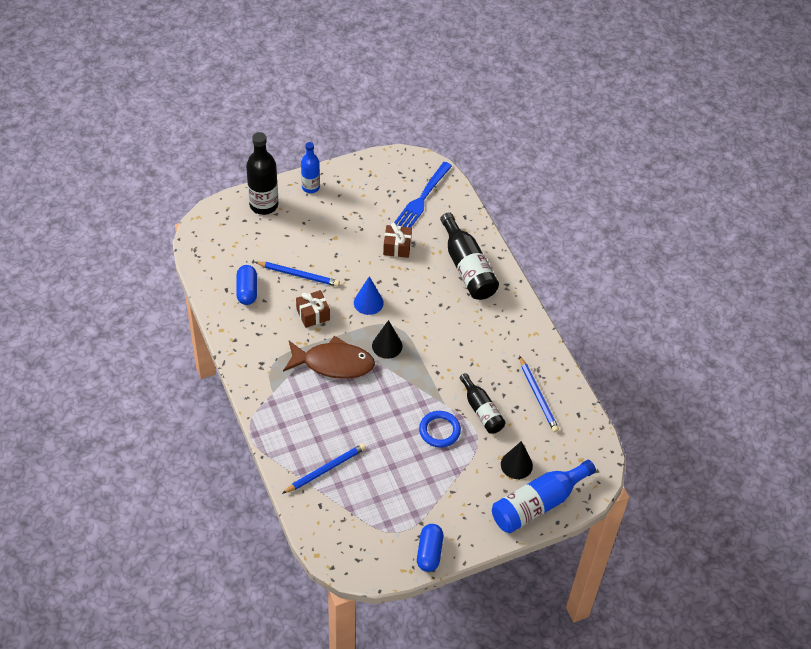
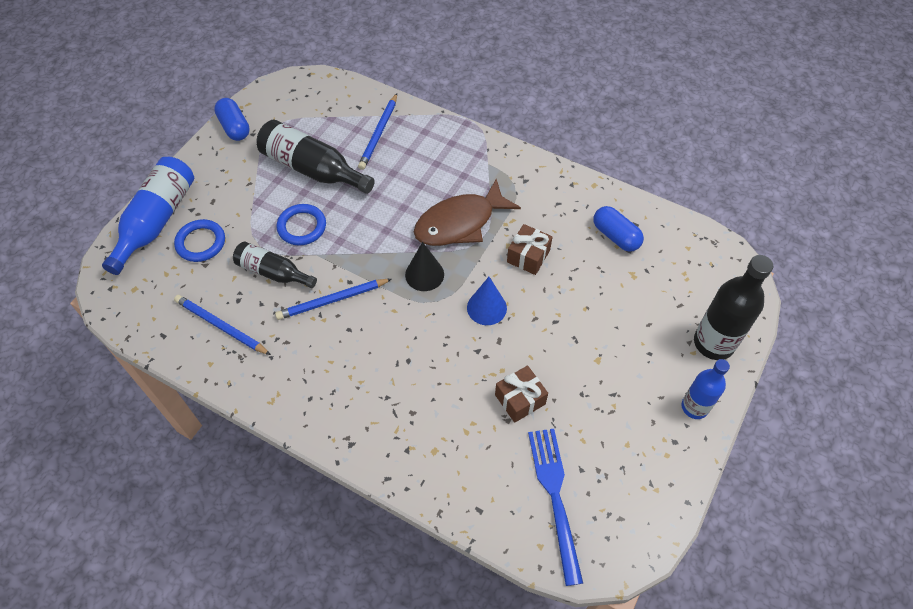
camera: 145 degrees right, 5 degrees up
(298, 275) = (587, 287): blue pencil -> blue pencil (332, 300)
(467, 267) = (415, 432): black bottle -> black bottle (312, 169)
(516, 465) = (201, 243): black cone -> blue ring

